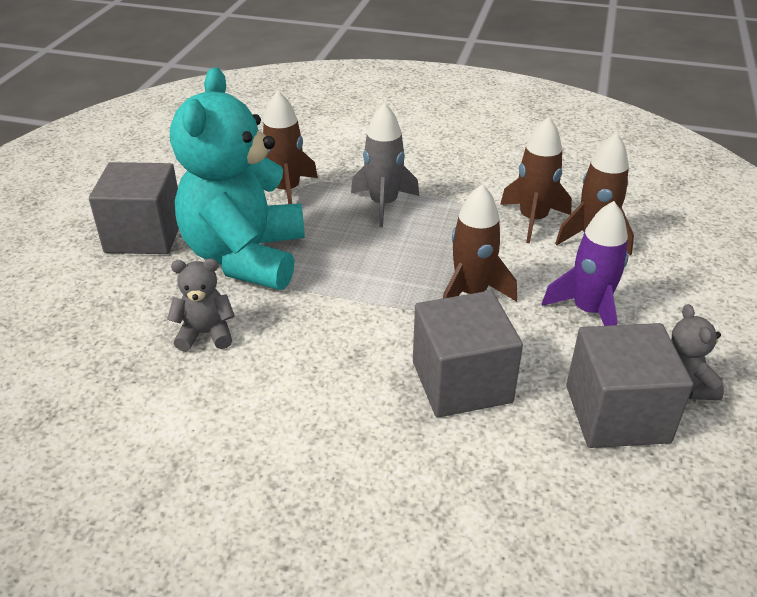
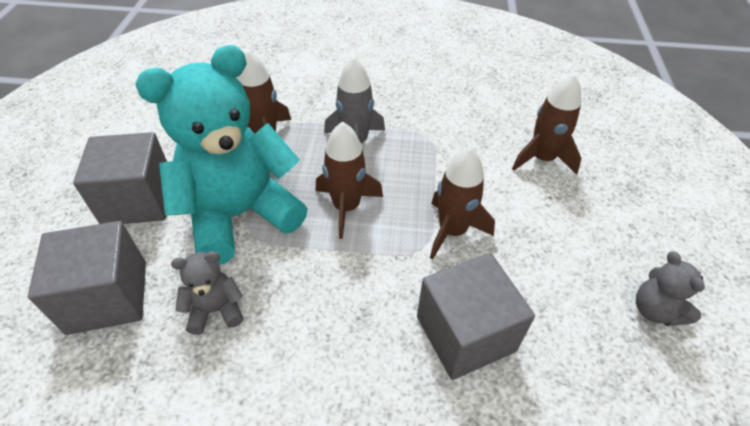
camera: 10 degrees left, 10 degrees up
(246, 257) = (240, 215): turquoise teddy bear -> turquoise teddy bear turned 60 degrees clockwise
(533, 220) = (487, 146): brown rocket -> brown rocket (346, 207)
(588, 311) = (557, 238): purple rocket -> none
(617, 414) = (608, 350): grey cube -> grey cube (108, 297)

